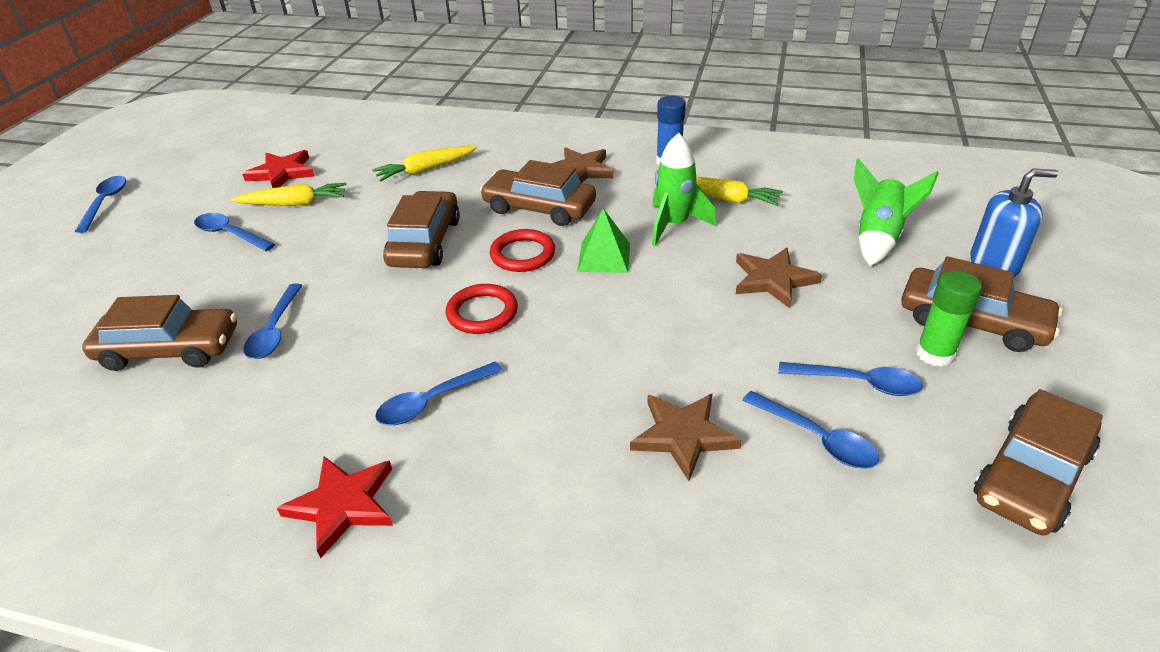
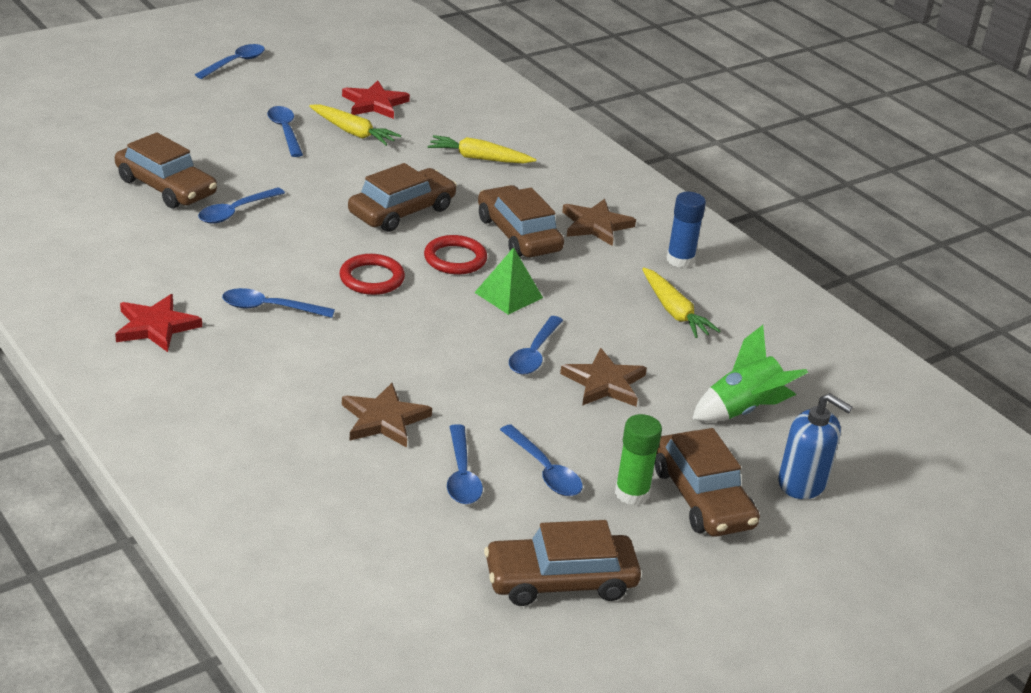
camera: 35 degrees right, 5 degrees down
(674, 225) = (598, 305): green rocket -> none
(694, 291) = (534, 354): none -> blue spoon

